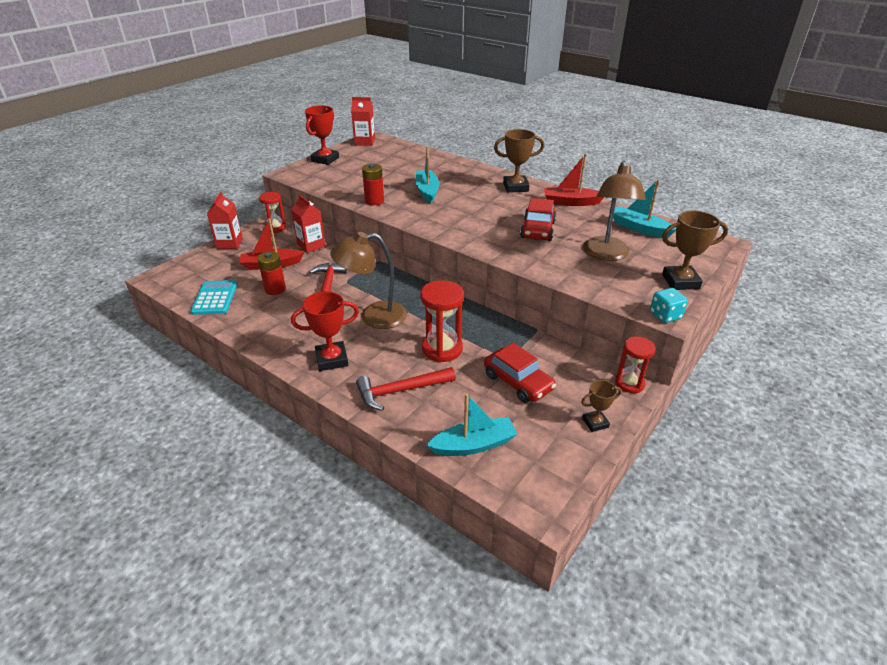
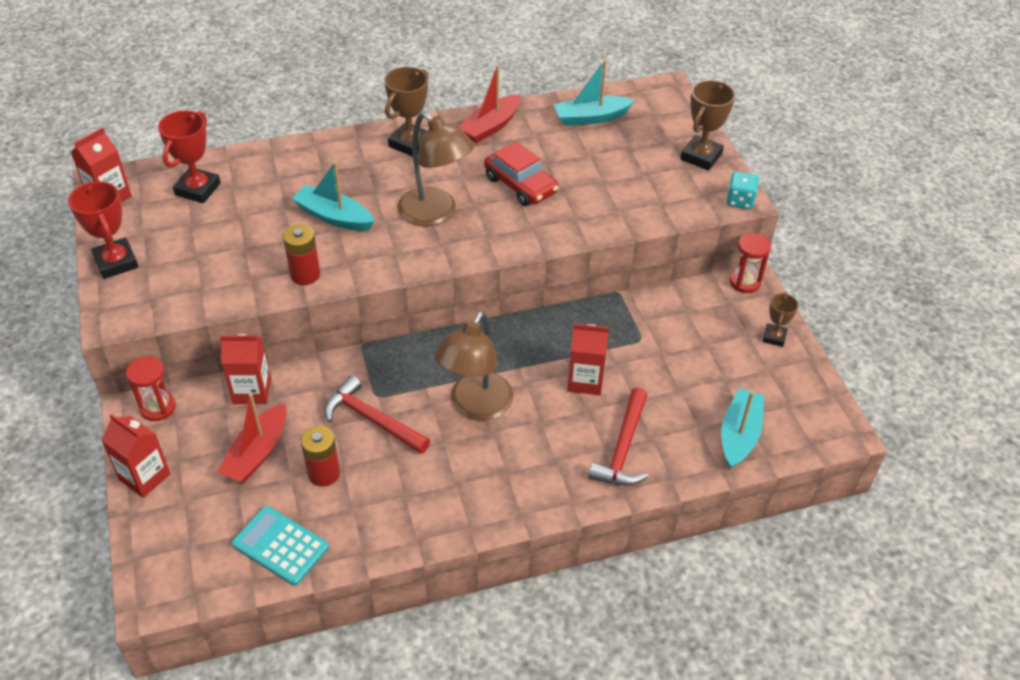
camera: 55 degrees left, 10 degrees up
(332, 359) = (522, 481): red trophy -> red trophy (198, 189)
(442, 349) = (585, 380): red hourglass -> red carton
(518, 382) = (682, 354): red car -> none
(606, 255) = (614, 170): brown lamp -> brown lamp (435, 214)

